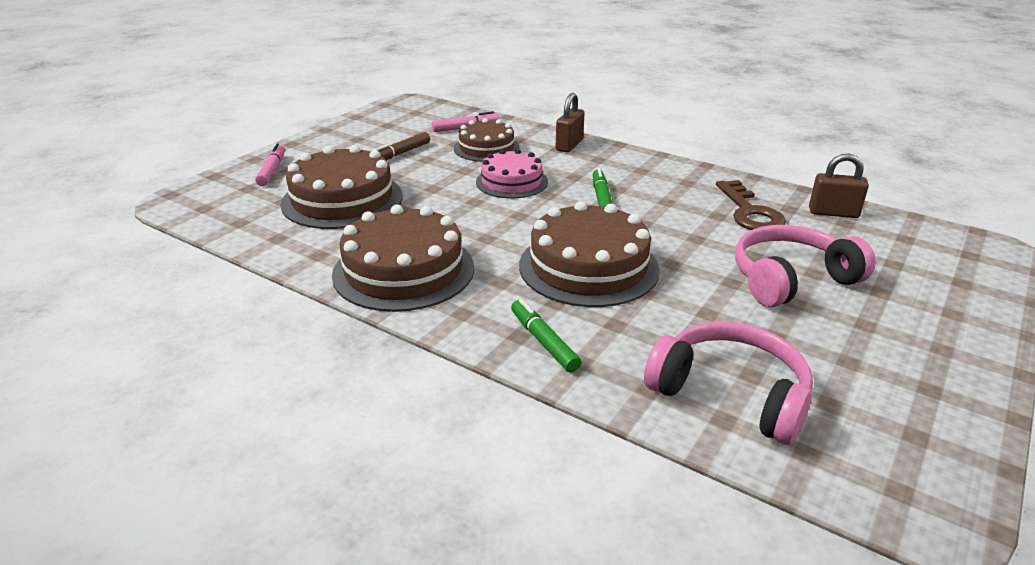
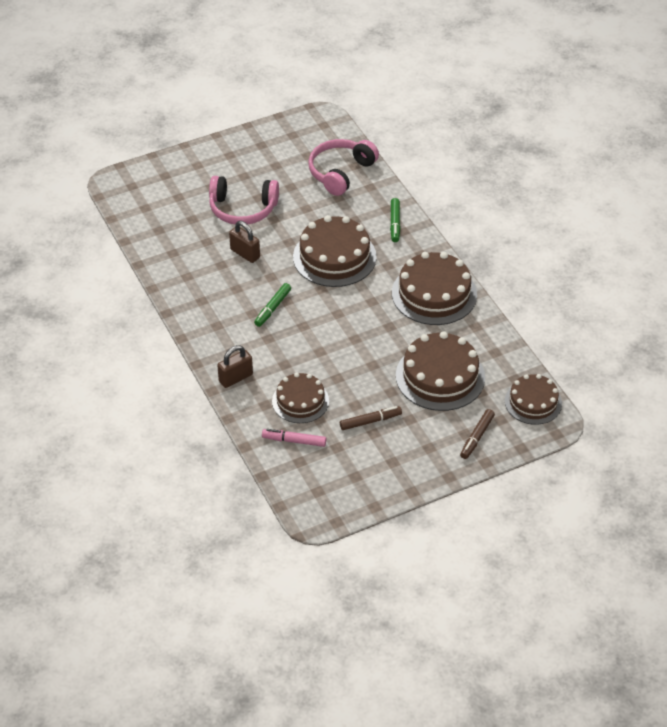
camera: 150 degrees left, 15 degrees up
(208, 209) = (533, 402): none -> brown cake
(272, 170) = (477, 437): pink marker -> brown marker
(511, 182) = (315, 349): pink cake -> none
(730, 394) = (340, 172): pink headphones -> pink headphones turned 60 degrees clockwise
(750, 212) = (199, 259): brown key -> none
(833, 213) = (153, 239): brown padlock -> brown padlock (245, 253)

